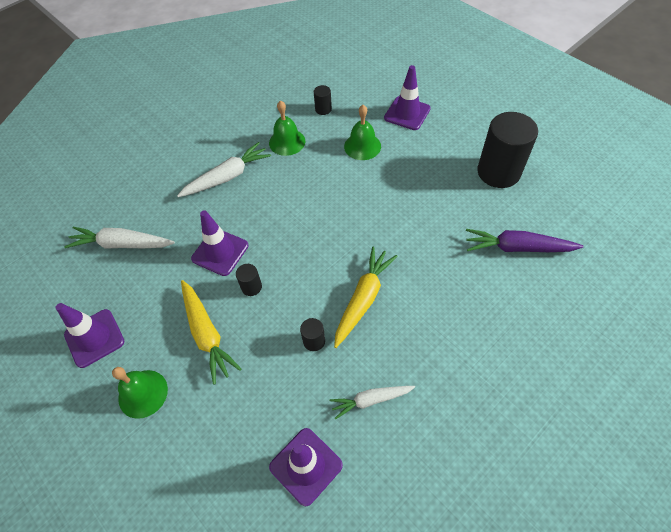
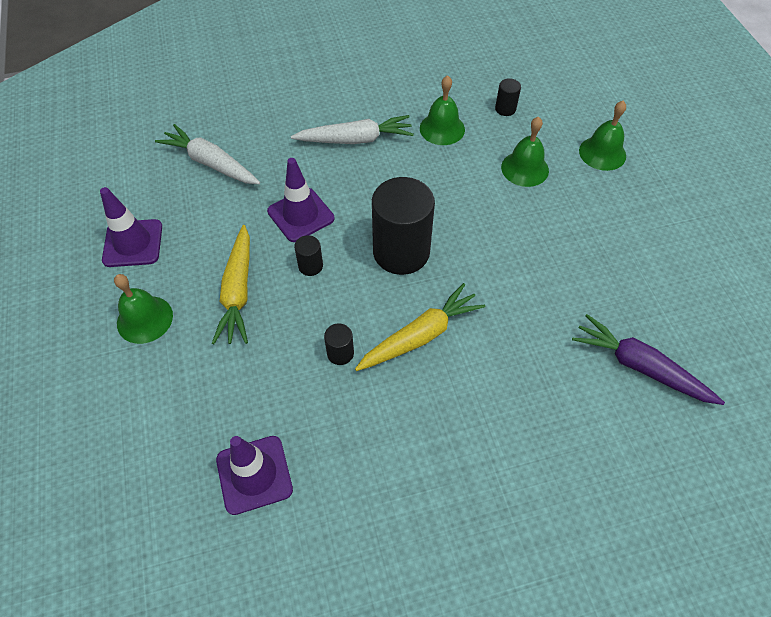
camera: 25 degrees right, 0 degrees up
(371, 400) = (362, 445): white carrot -> none
(407, 113) = (602, 153): purple traffic cone -> green bell
(498, 172) = (674, 269): black cylinder -> black cylinder (401, 252)

